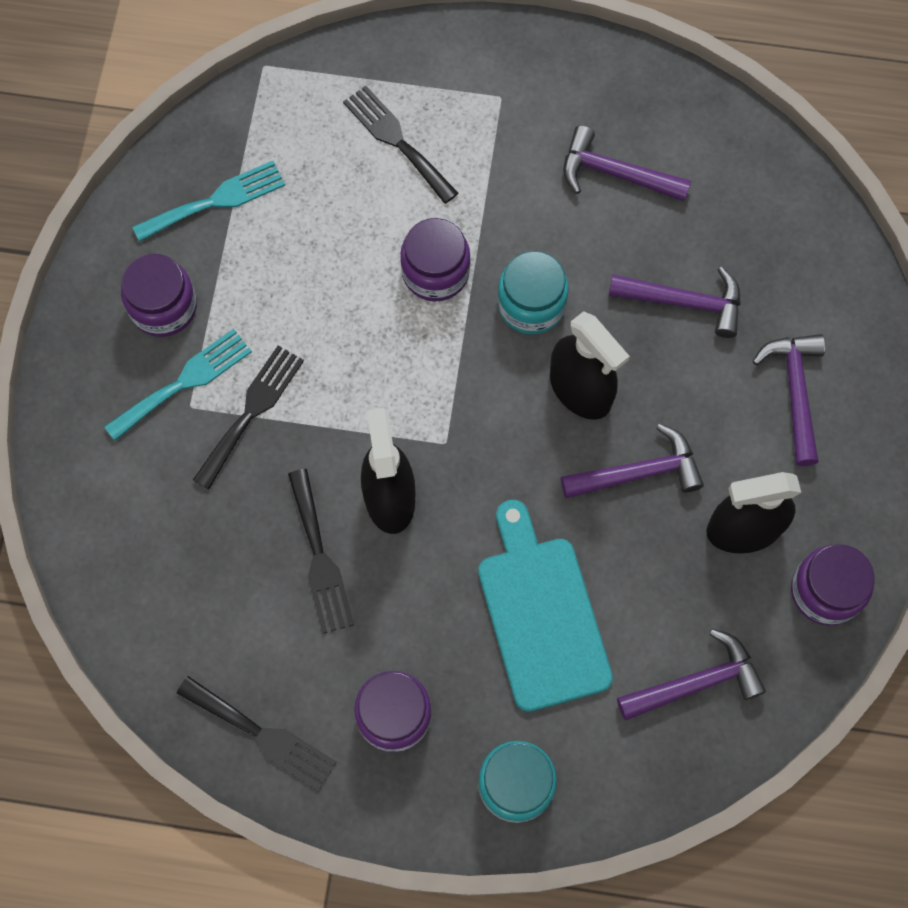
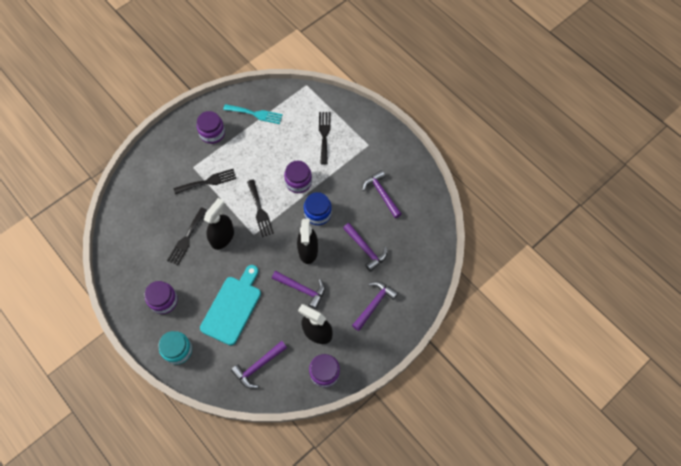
camera: 40 degrees right, 5 degrees down
(184, 382) = (198, 159): turquoise fork -> none
(262, 735) = (124, 275): black fork -> black fork (260, 210)
(531, 304) = (318, 213): turquoise jar -> blue jar
(696, 682) = (258, 366): purple hammer -> purple hammer turned 120 degrees clockwise

